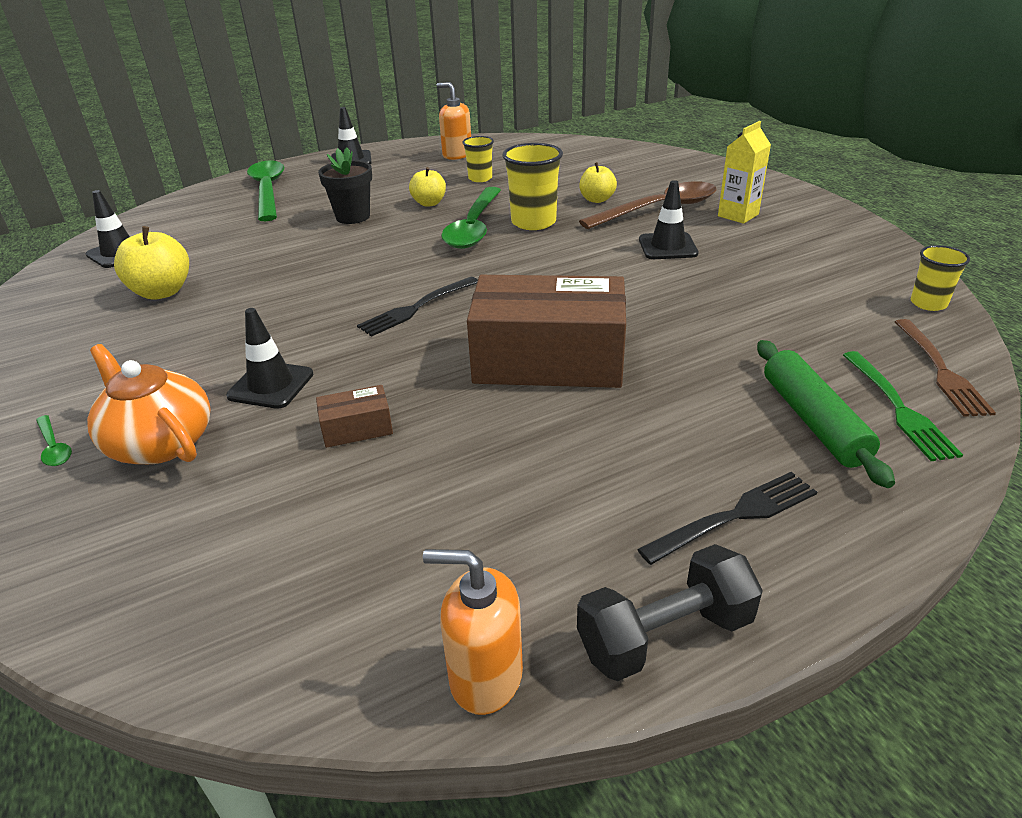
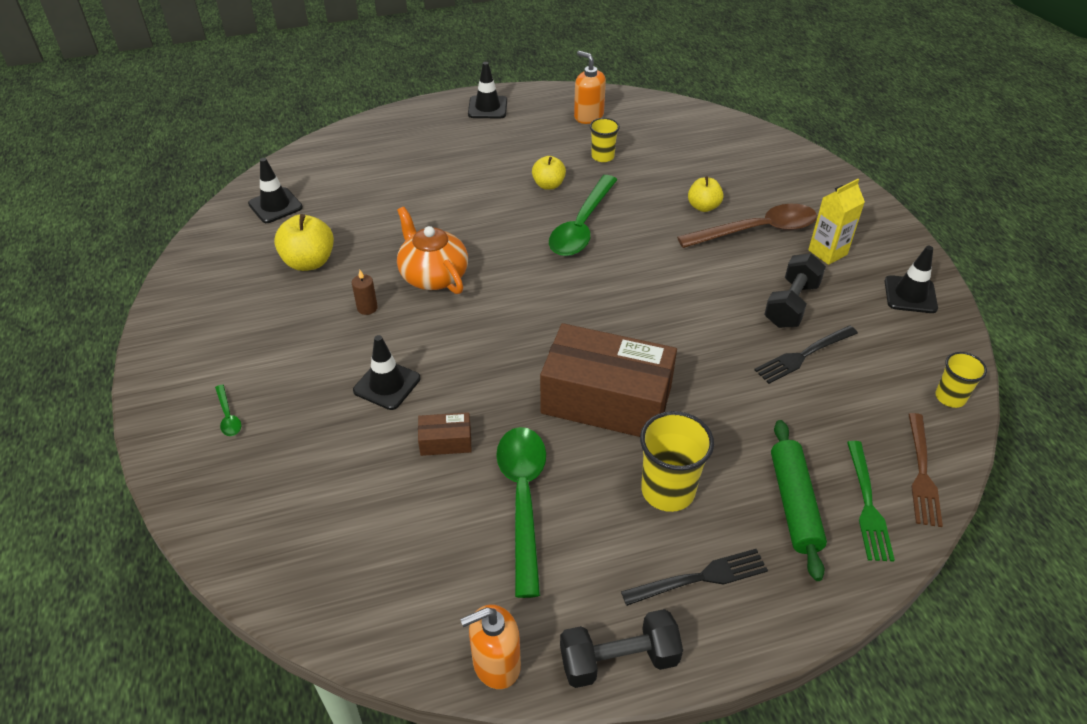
camera: 10 degrees right, 10 degrees up
(160, 442) = (302, 426): orange teapot -> orange teapot (433, 275)
(237, 321) = (367, 308): none -> brown candle
(268, 191) = (407, 141): green spoon -> green spoon (523, 499)
(353, 217) = (477, 192): black flower pot -> none
(417, 308) = (513, 320): black fork -> black fork (803, 355)
(485, 676) = (496, 664): orange soap dispenser -> orange soap dispenser turned 45 degrees counterclockwise
(533, 222) = (637, 228): yellow cup -> yellow cup (668, 490)
(667, 246) = (747, 283): black traffic cone -> black traffic cone (910, 295)
(721, 256) = (791, 304): none -> black dumbbell

